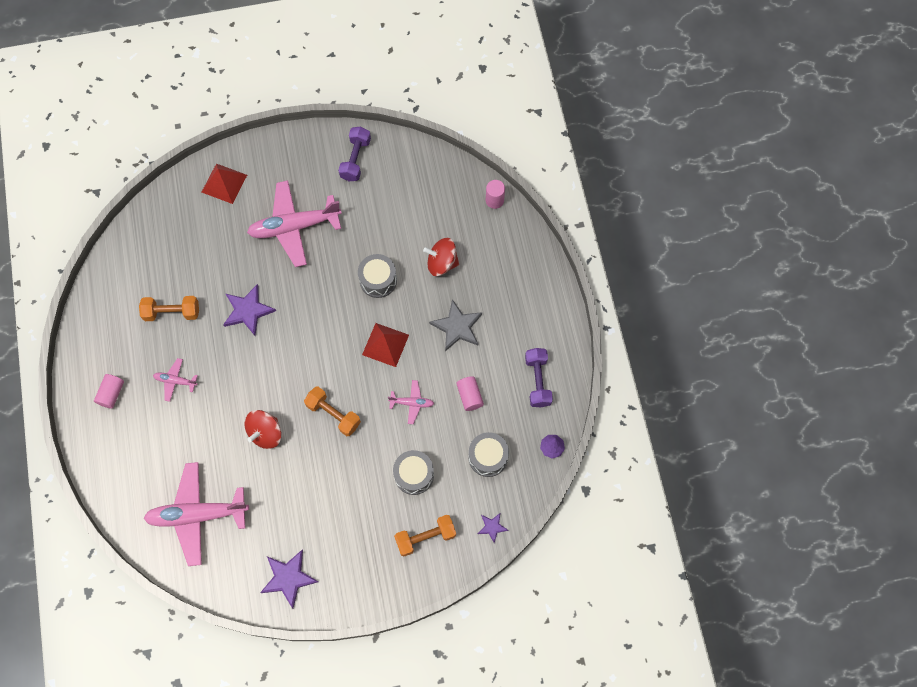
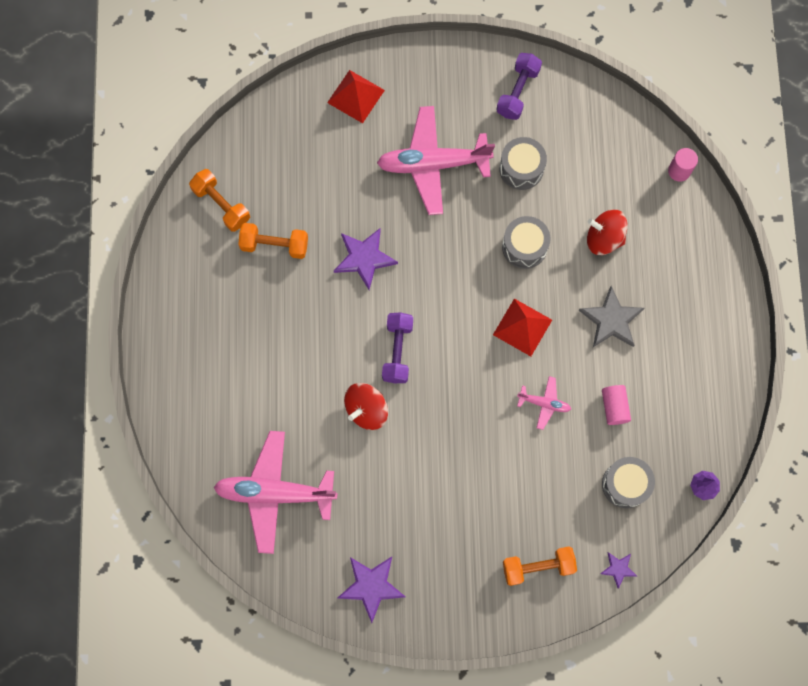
camera: 10 degrees right, 5 degrees up
(112, 393) = (192, 331): pink cylinder -> none
(175, 381) = (268, 329): pink plane -> none
(333, 414) = (449, 401): orange dumbbell -> orange dumbbell (221, 205)
(414, 475) = (534, 490): grey drum -> grey drum (521, 168)
(537, 381) = (698, 402): purple dumbbell -> purple dumbbell (397, 351)

